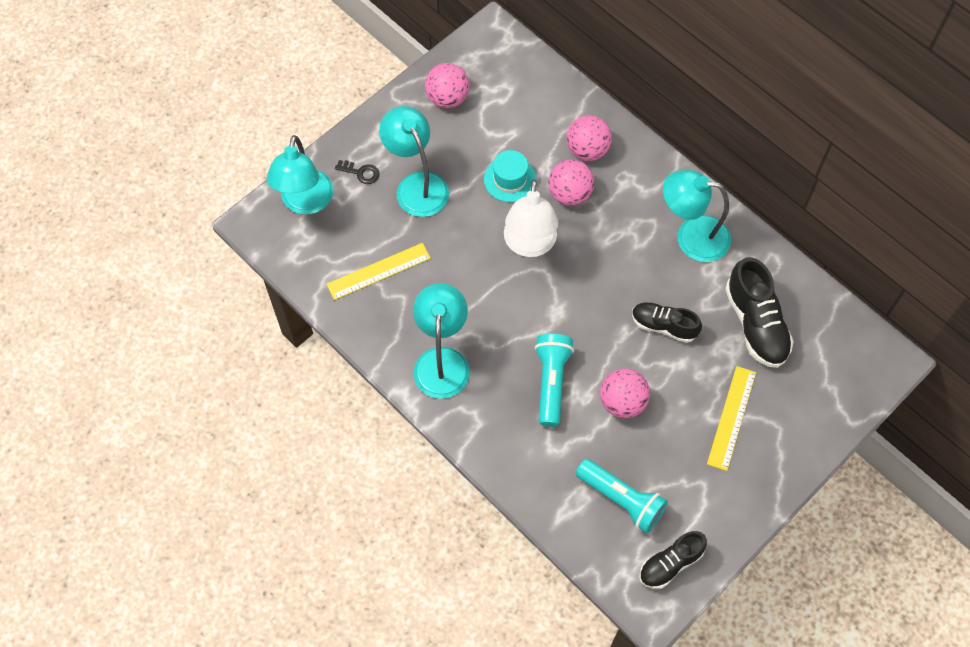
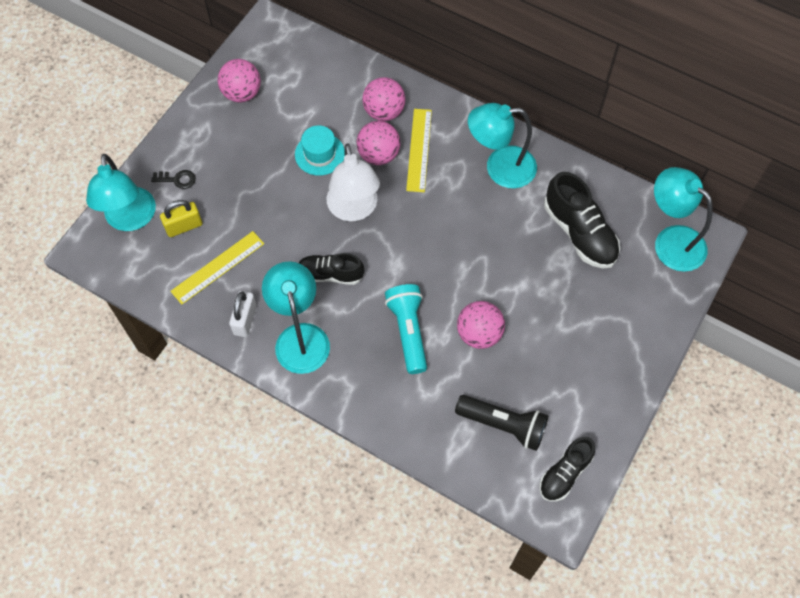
camera: 15 degrees left, 0 degrees up
(355, 222) = (184, 226): none -> yellow padlock
(392, 330) = (245, 320): none -> white padlock
(417, 185) = (234, 179): turquoise lamp -> turquoise lamp (671, 241)
(621, 500) = (503, 425): turquoise flashlight -> black flashlight
(663, 326) = (497, 255): black shoe -> black shoe (330, 274)
(731, 417) = (582, 323): yellow ruler -> yellow ruler (419, 150)

